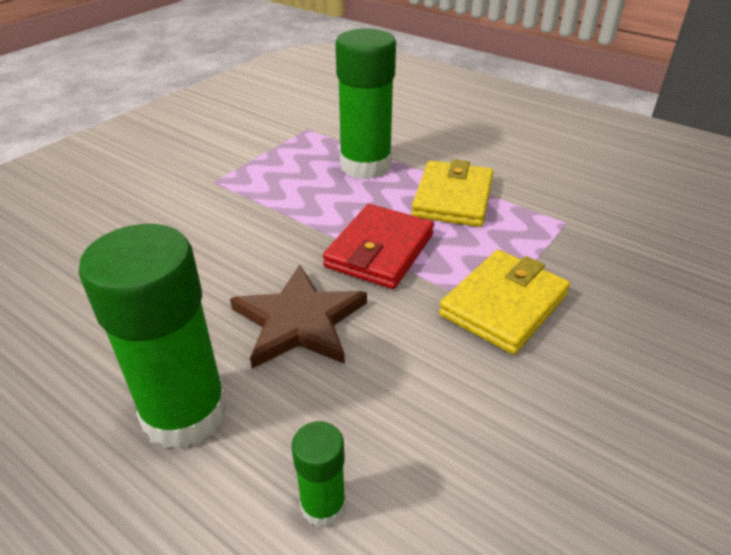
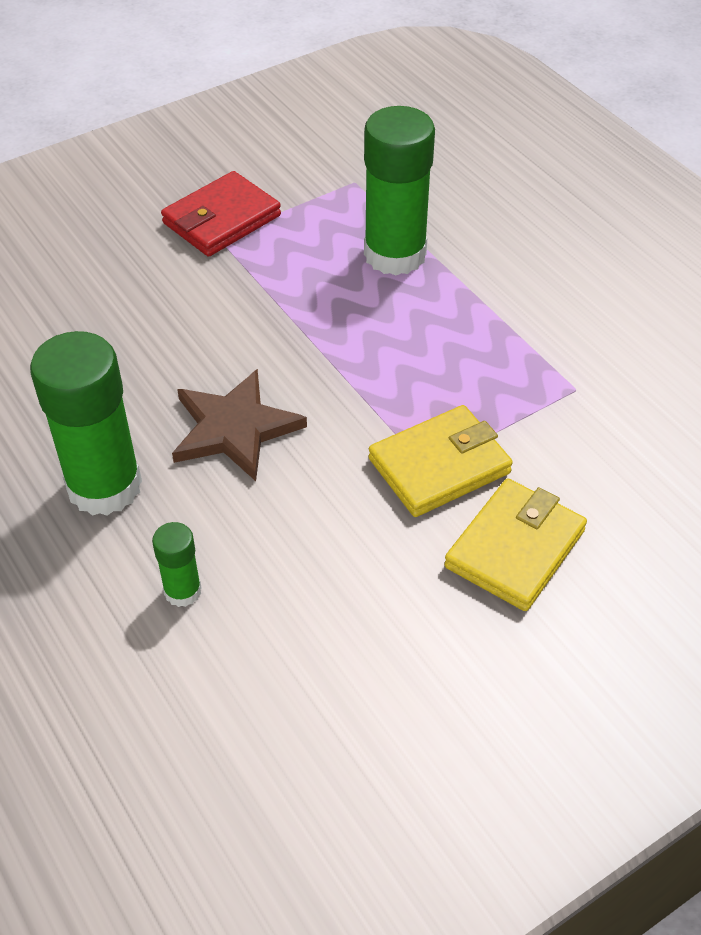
camera: 20 degrees right, 10 degrees up
(379, 251) = (350, 371): red wallet -> red wallet (221, 219)
(453, 198) = (468, 325): yellow wallet -> yellow wallet (515, 548)

